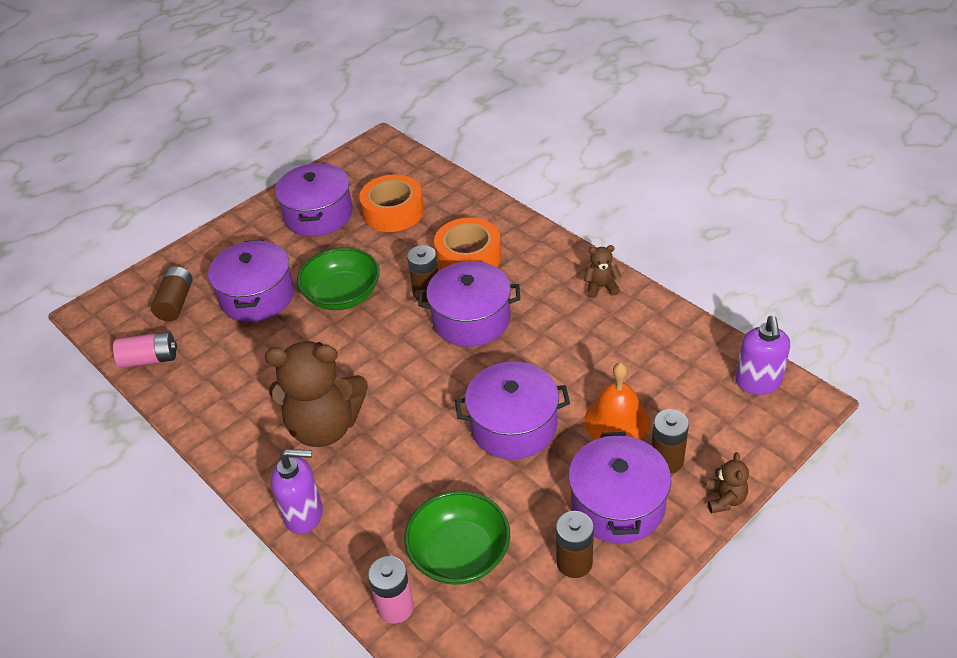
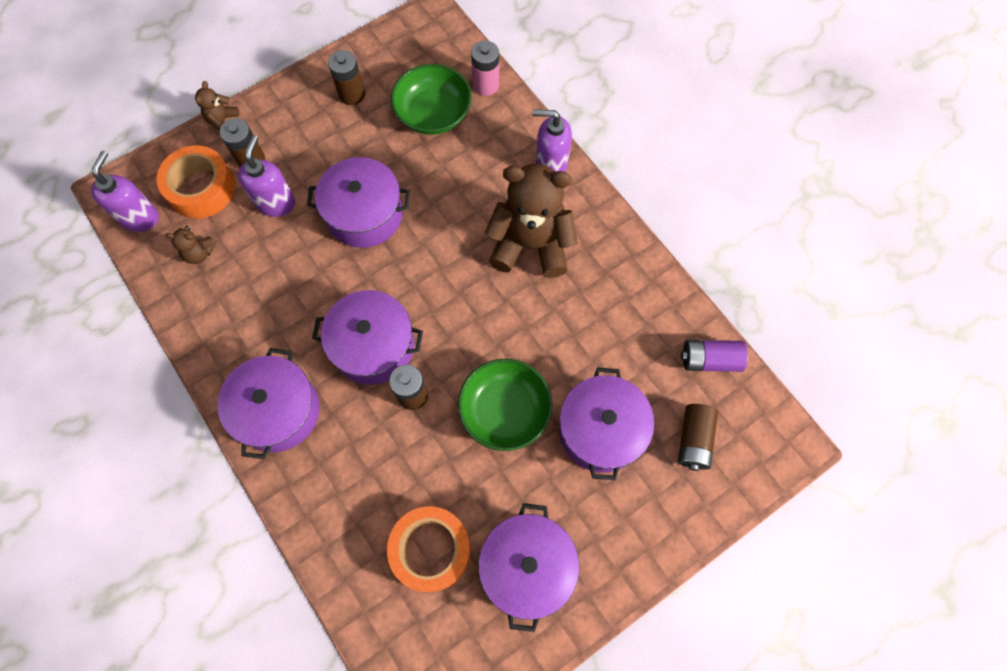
camera: 175 degrees left, 25 degrees up
(149, 359) = (709, 360): pink battery -> purple battery
(468, 257) = (355, 442): orange tape -> orange tape (201, 188)
(601, 287) = (228, 363): brown teddy bear -> brown teddy bear (200, 253)
(617, 421) = (276, 203): orange bell -> purple soap dispenser
(617, 504) = (304, 131): purple pot -> purple pot (278, 411)

